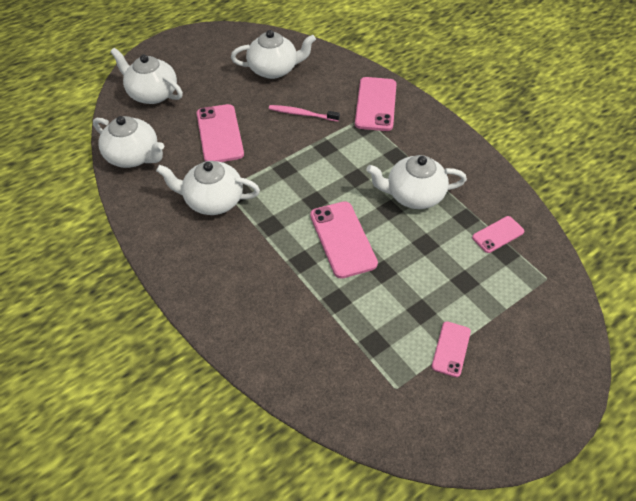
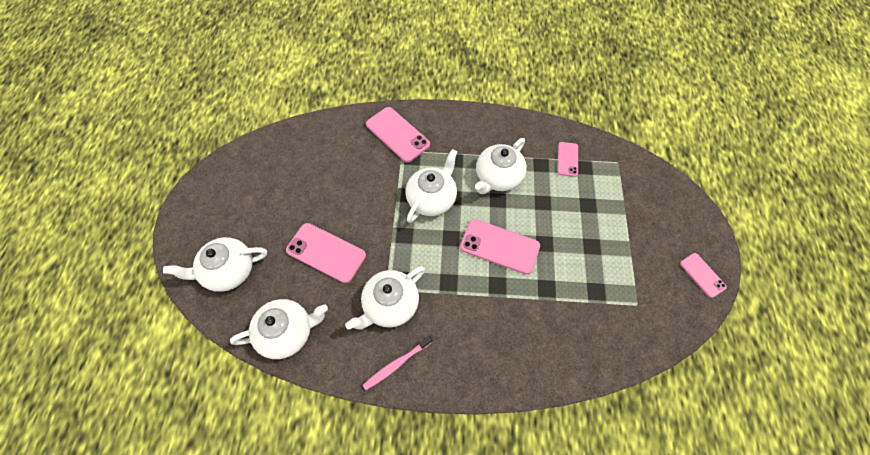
camera: 50 degrees left, 10 degrees up
(274, 69) = (296, 168): white teapot -> white teapot (432, 198)
(302, 114) = (361, 185): pink toothbrush -> pink toothbrush (396, 364)
(451, 349) = (631, 252): pink phone -> pink phone (702, 275)

